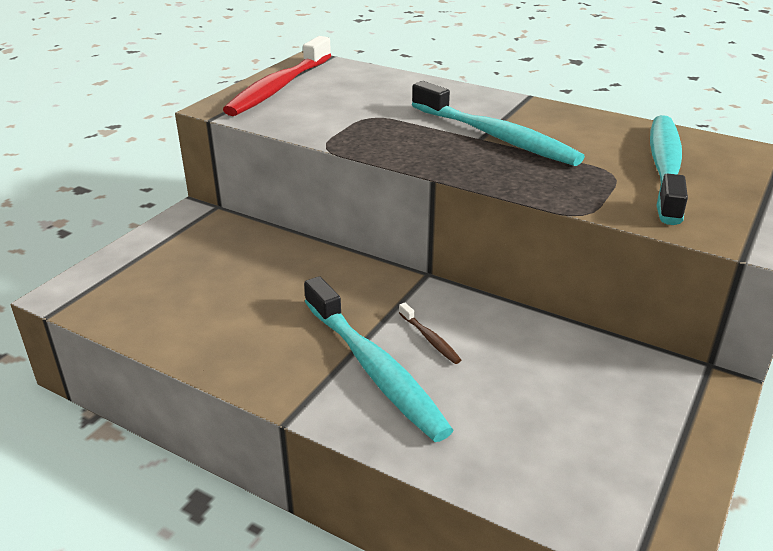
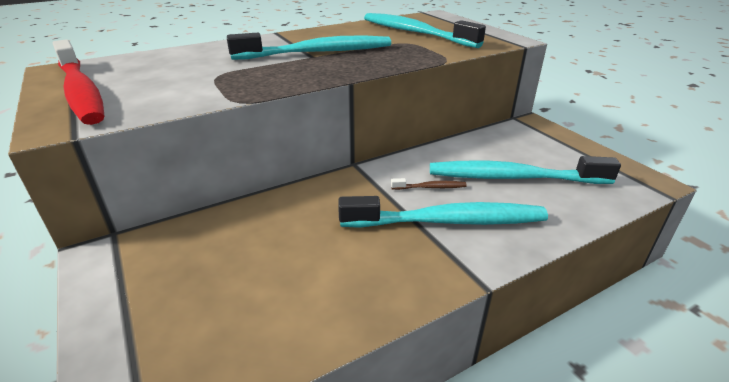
camera: 60 degrees left, 0 degrees up
(519, 398) = (513, 177): none -> turquoise toothbrush

